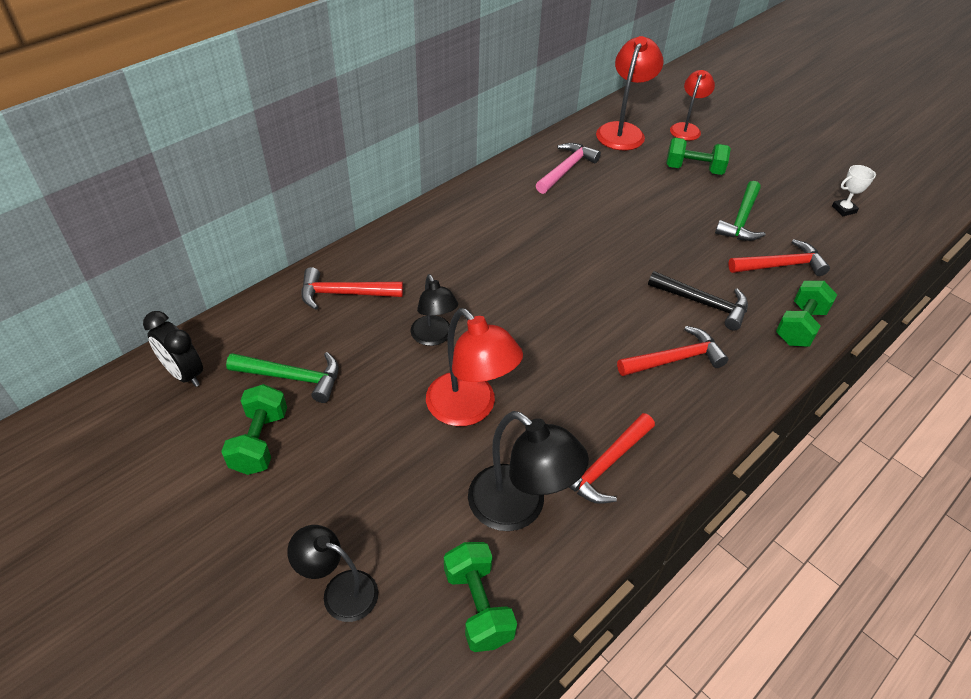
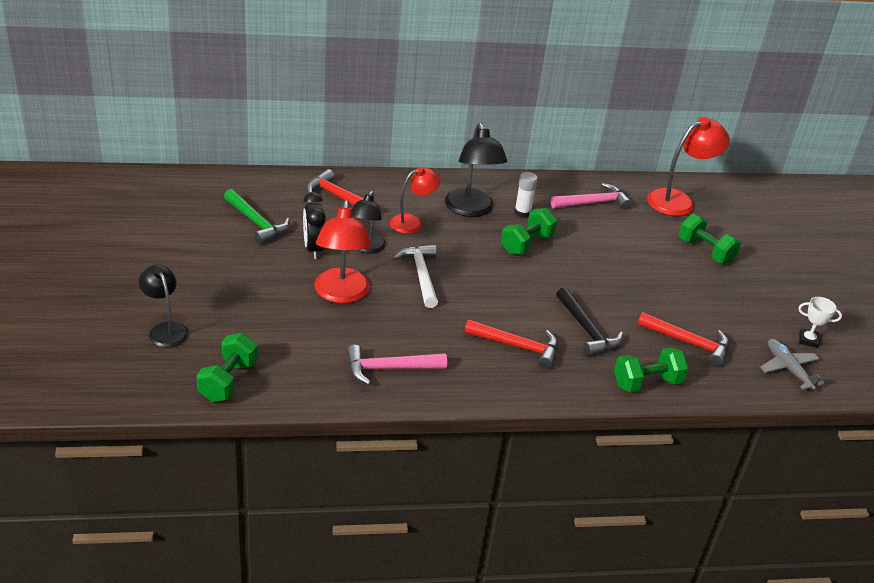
camera: 35 degrees right, 10 degrees down
(184, 374) = (200, 189): black clock -> black clock (313, 249)
(260, 442) = (203, 242): green dumbbell -> green dumbbell (526, 244)
(516, 336) = (421, 275): none -> white hammer
(519, 508) = (308, 355): black lamp -> black lamp (471, 210)
(524, 213) = (522, 213): none -> white glue stick
(605, 465) = (389, 368): red hammer -> pink hammer
(687, 128) = (740, 223): red lamp -> red lamp (412, 222)
(741, 220) = (698, 300): green hammer -> none
(863, 245) = (788, 369): none -> grey plane

